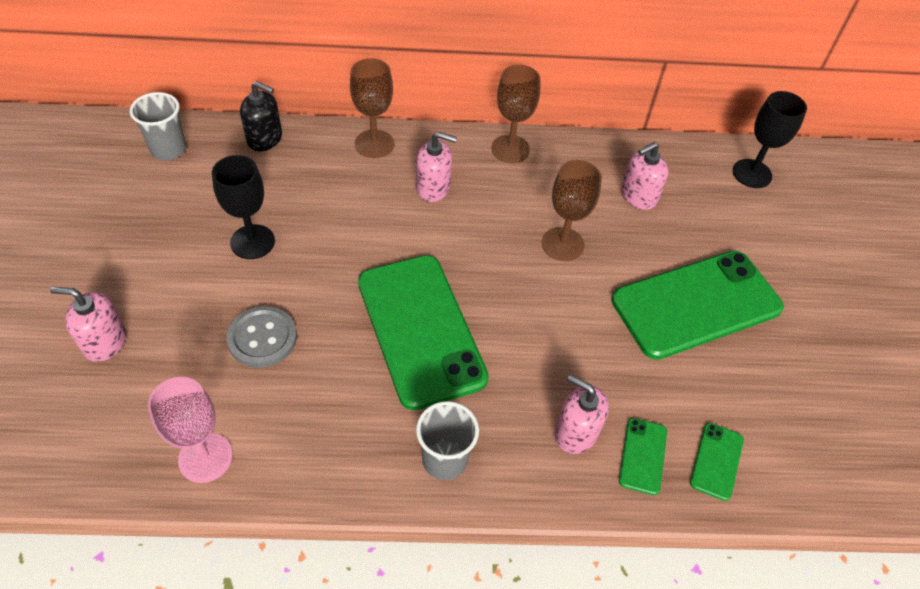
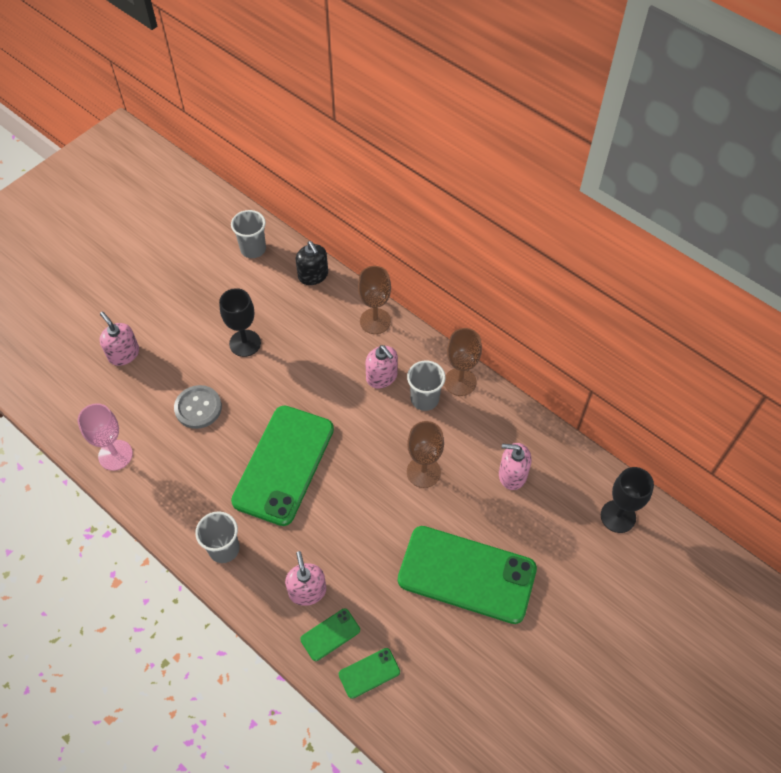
camera: 45 degrees right, 5 degrees up
(494, 182) = (424, 399): none -> grey cup

